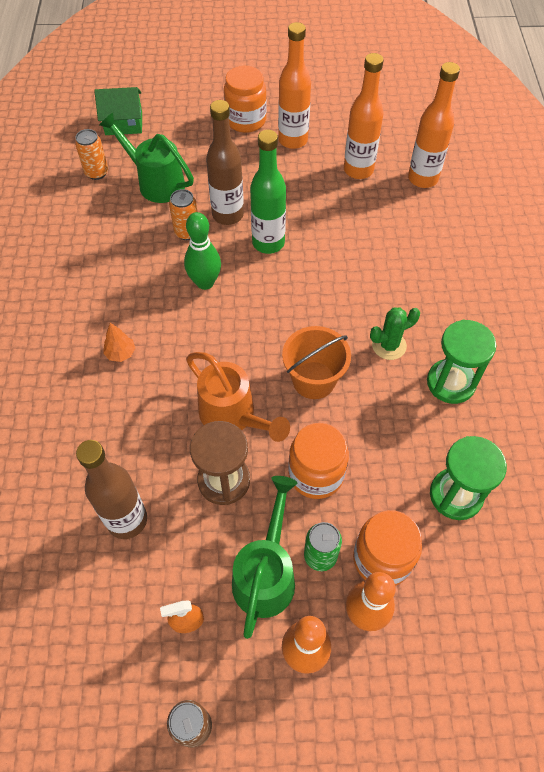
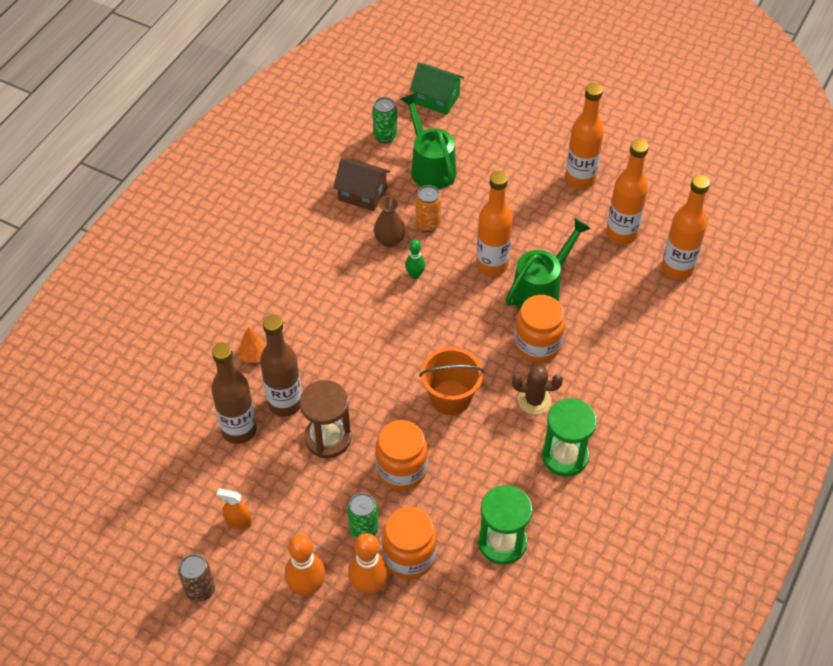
camera: 30 degrees right, 5 degrees down
(96, 173) = (385, 136): orange can -> green can
(108, 232) = (362, 194): none -> brown house
(121, 353) = (310, 302): orange tree -> orange tree (253, 356)
(160, 262) = (389, 240): none -> brown vase
(205, 282) = (415, 275): green bowling pin -> green bowling pin, size x0.59
(228, 215) = (473, 224): brown bottle -> brown bottle (285, 403)
(233, 416) = (366, 393): orange watering can -> none
(246, 120) = (549, 141): orange jar -> orange jar (537, 345)
(266, 574) = (315, 520): green watering can -> green watering can (541, 289)
(268, 243) = (492, 265): green bottle -> orange bottle
(389, 345) = (534, 400): green cactus -> brown cactus

